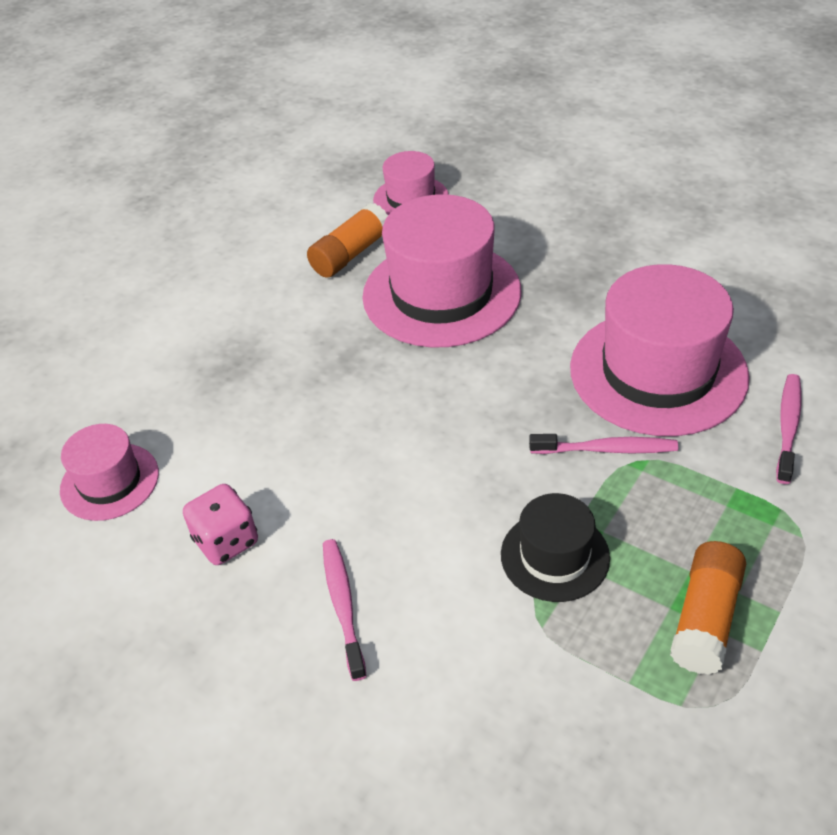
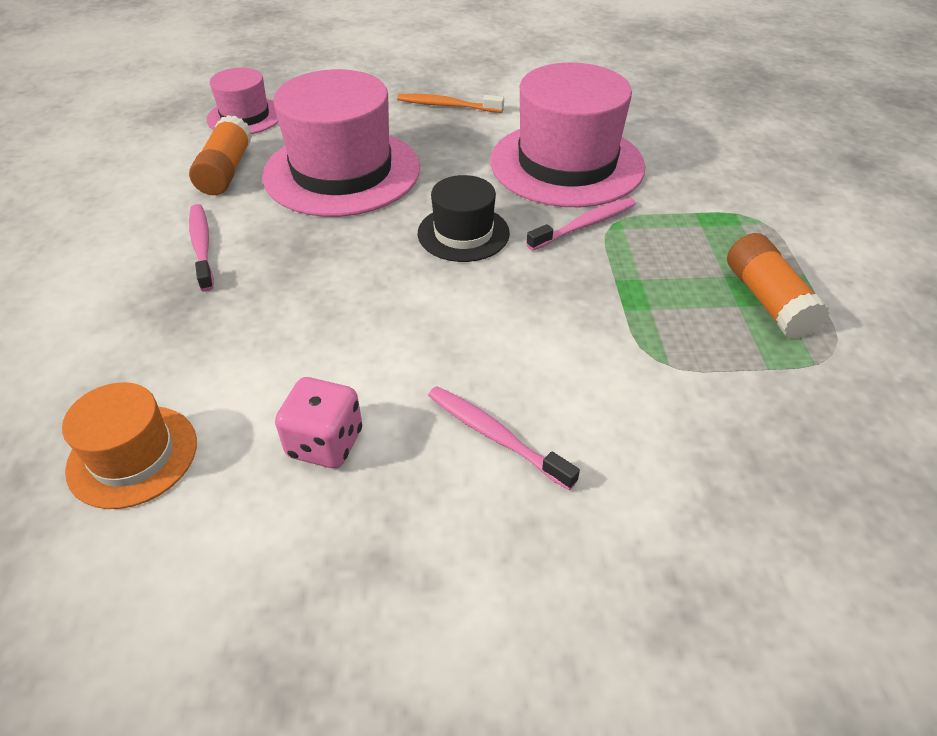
camera: 40 degrees left, 0 degrees up
(109, 481) = (133, 455): pink hat -> orange hat
(555, 556) = (625, 311): black hat -> black hat (463, 233)
(603, 254) = (447, 106): none -> orange toothbrush
(788, 427) = (685, 164): pink toothbrush -> pink toothbrush (202, 247)

